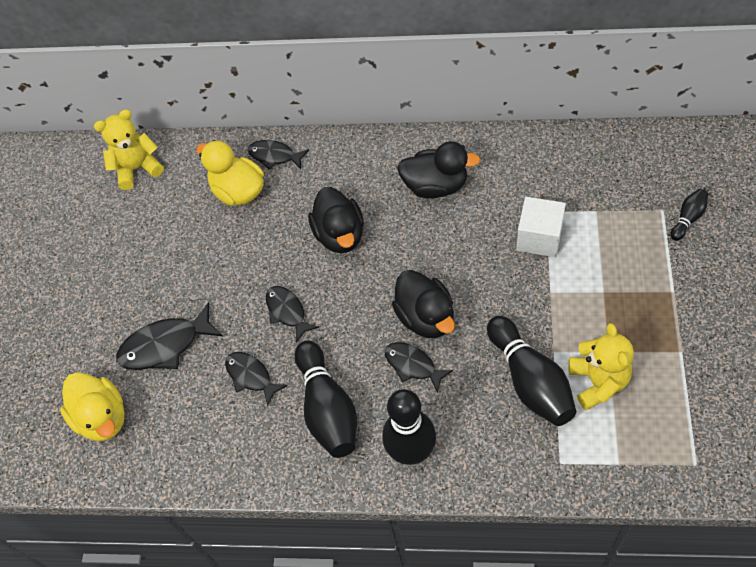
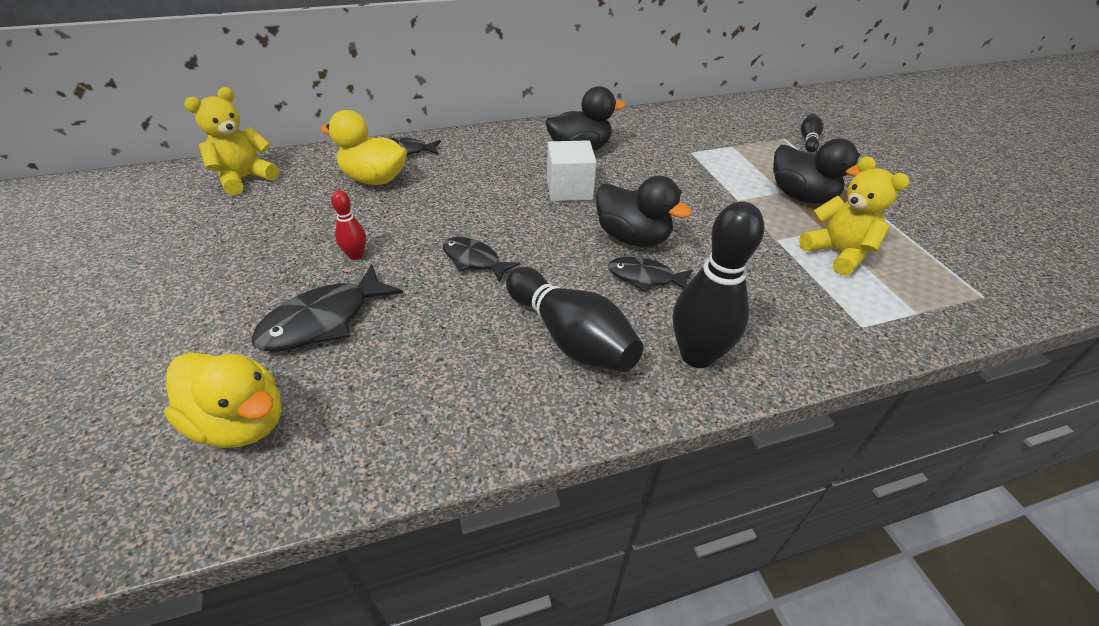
camera: 30 degrees left, 15 degrees down
(202, 284) = (356, 255): none -> red bowling pin
(251, 376) = (455, 327): black fish -> none
(340, 235) = (503, 193): black duck -> black duck (801, 196)
(530, 381) = (774, 265): black bowling pin -> none
(539, 237) = (698, 167): white cube -> white cube (569, 189)

